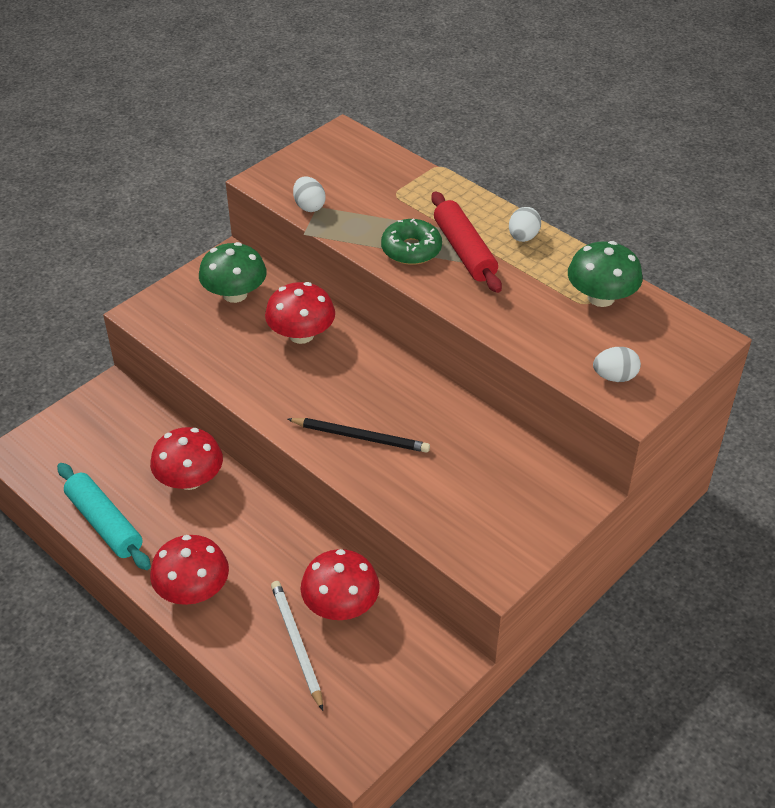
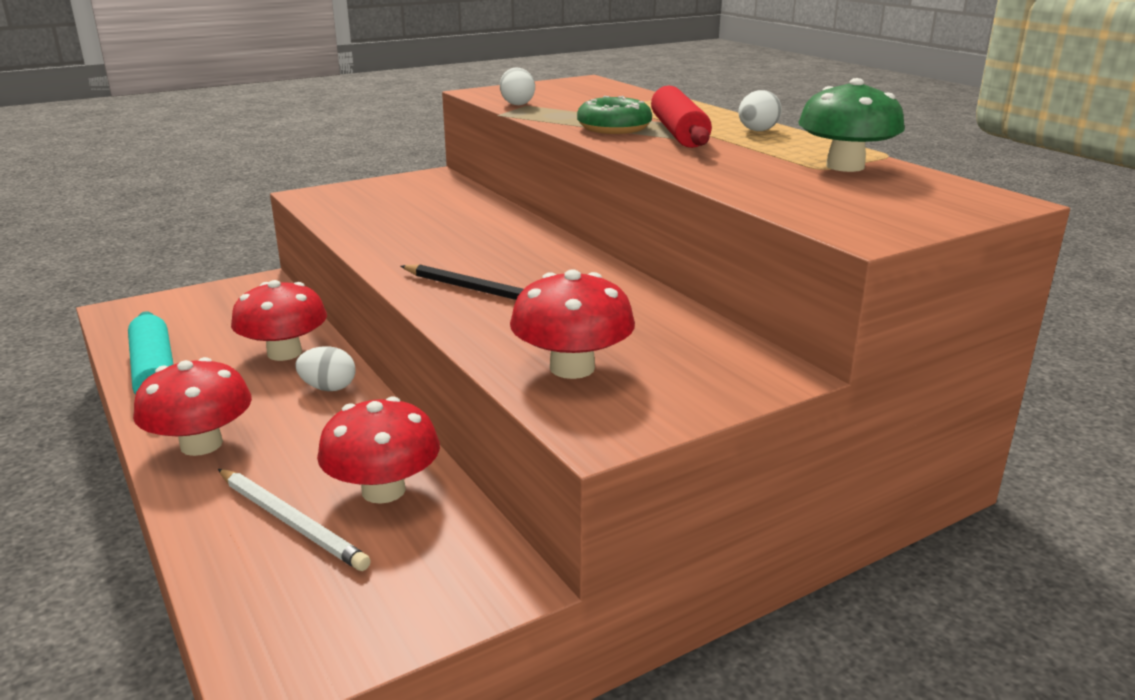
camera: 15 degrees right, 20 degrees down
(235, 294) = (418, 193): green mushroom -> none
(296, 644) = (290, 521): white pencil -> white pencil turned 135 degrees clockwise
(301, 334) = (470, 221): red mushroom -> red mushroom (572, 368)
(614, 377) = (844, 212): white egg -> white egg (328, 388)

